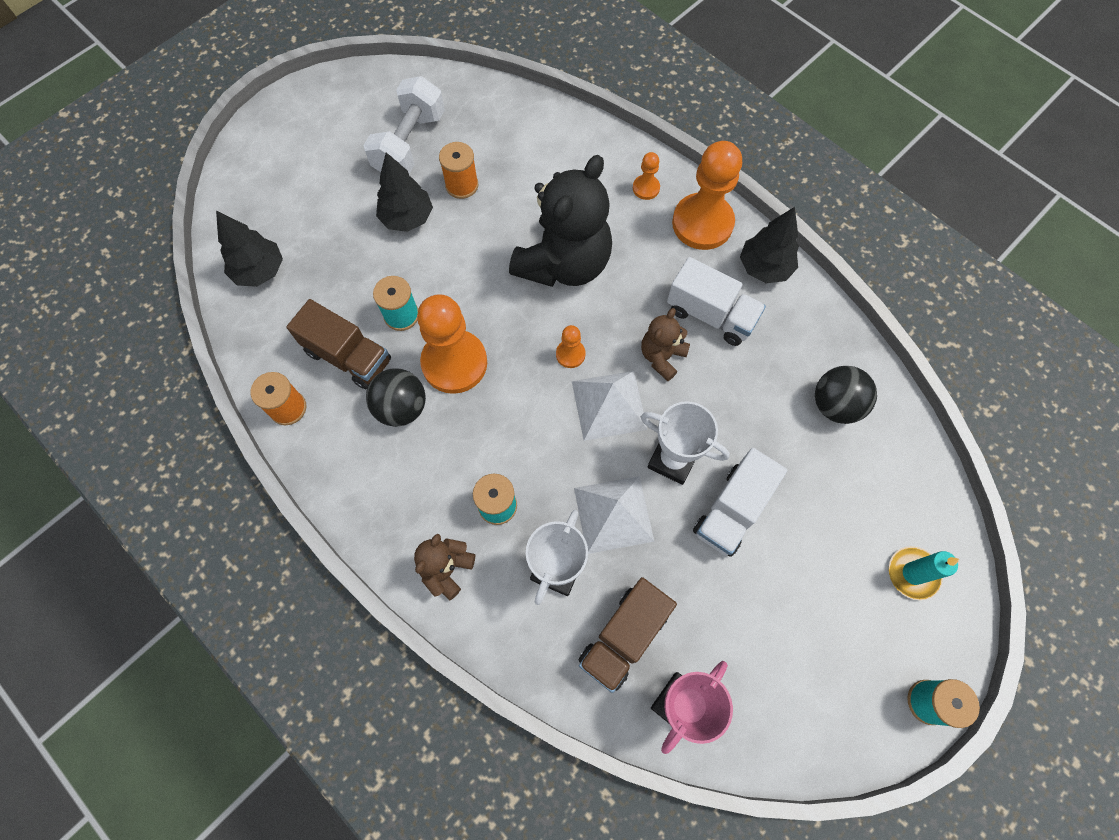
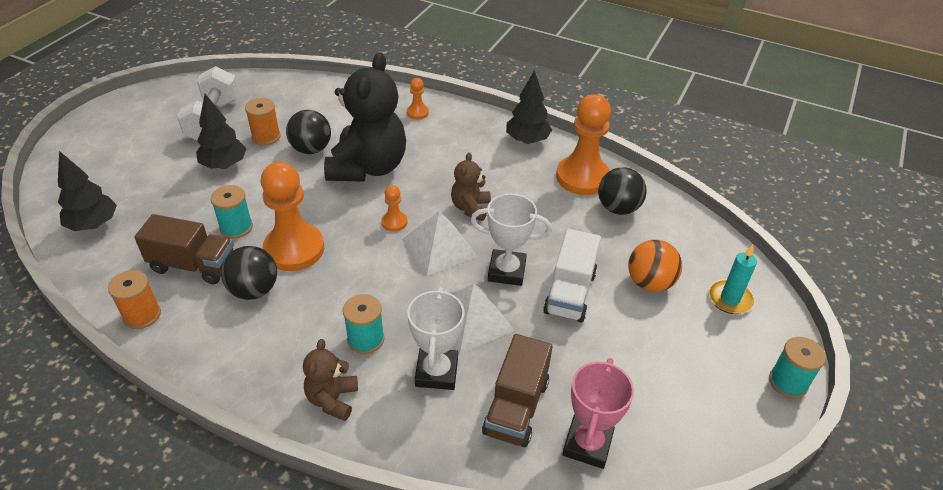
camera: 20 degrees left, 25 degrees down
(507, 217) = (311, 149): none -> black ball
(702, 223) = (469, 124): orange pawn -> orange pawn (582, 177)
(710, 315) = (498, 175): white truck -> none
(828, 523) = (650, 283): none -> orange ball

